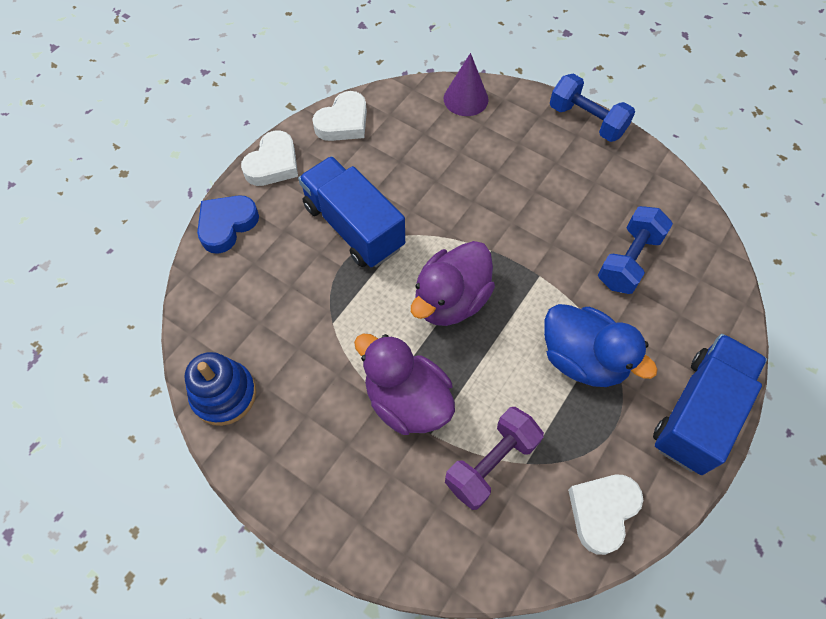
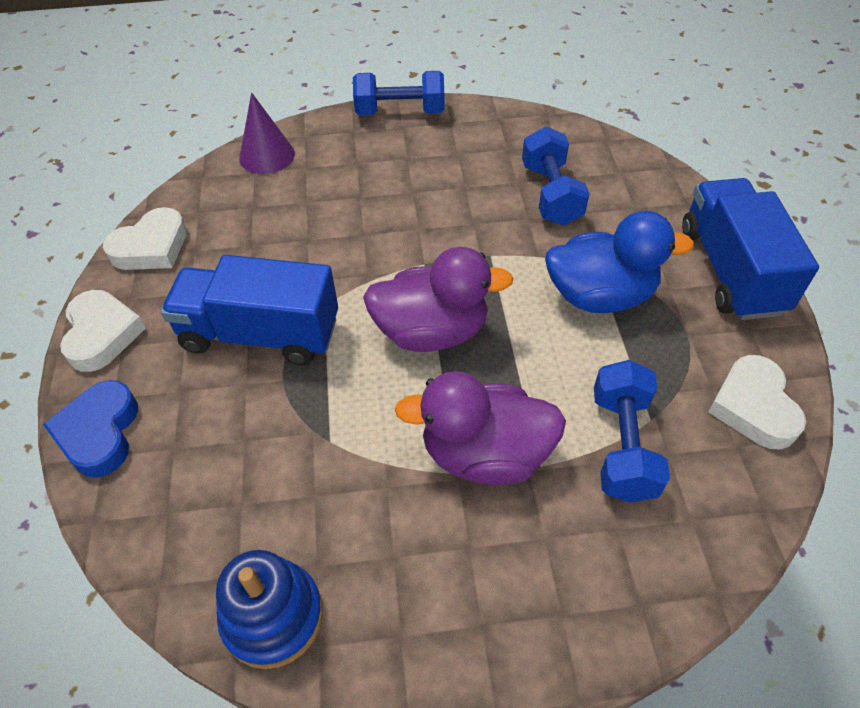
camera: 40 degrees left, 10 degrees down
(343, 122) = (151, 247): white heart -> white heart turned 45 degrees clockwise
(451, 300) = (431, 331): purple duck -> purple duck turned 90 degrees counterclockwise
(491, 463) = (622, 445): purple dumbbell -> blue dumbbell

